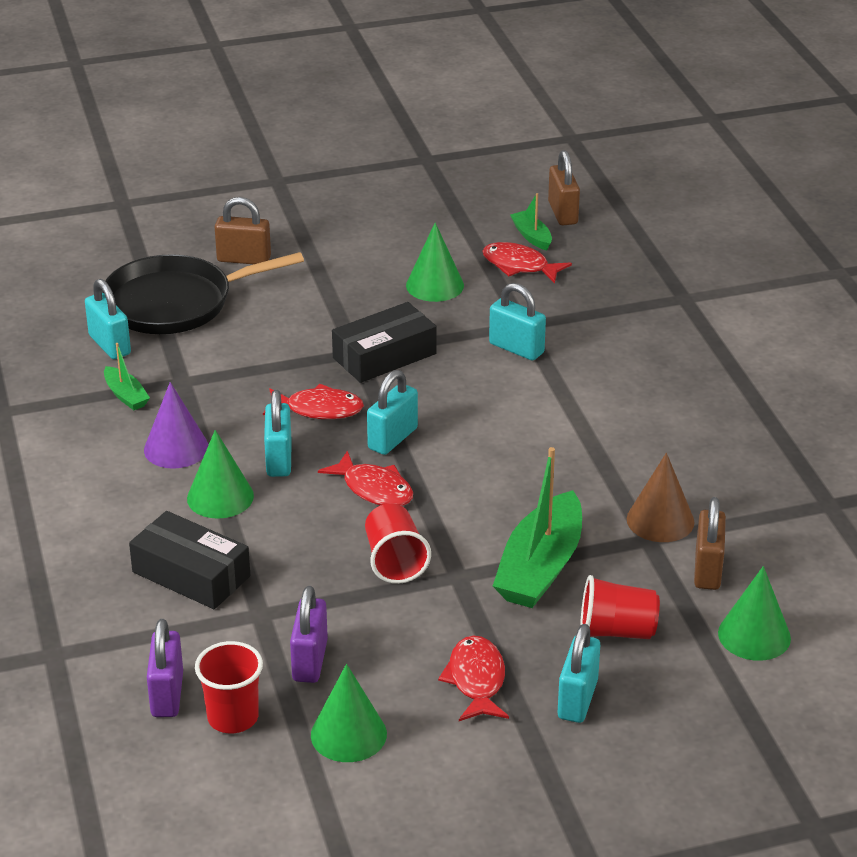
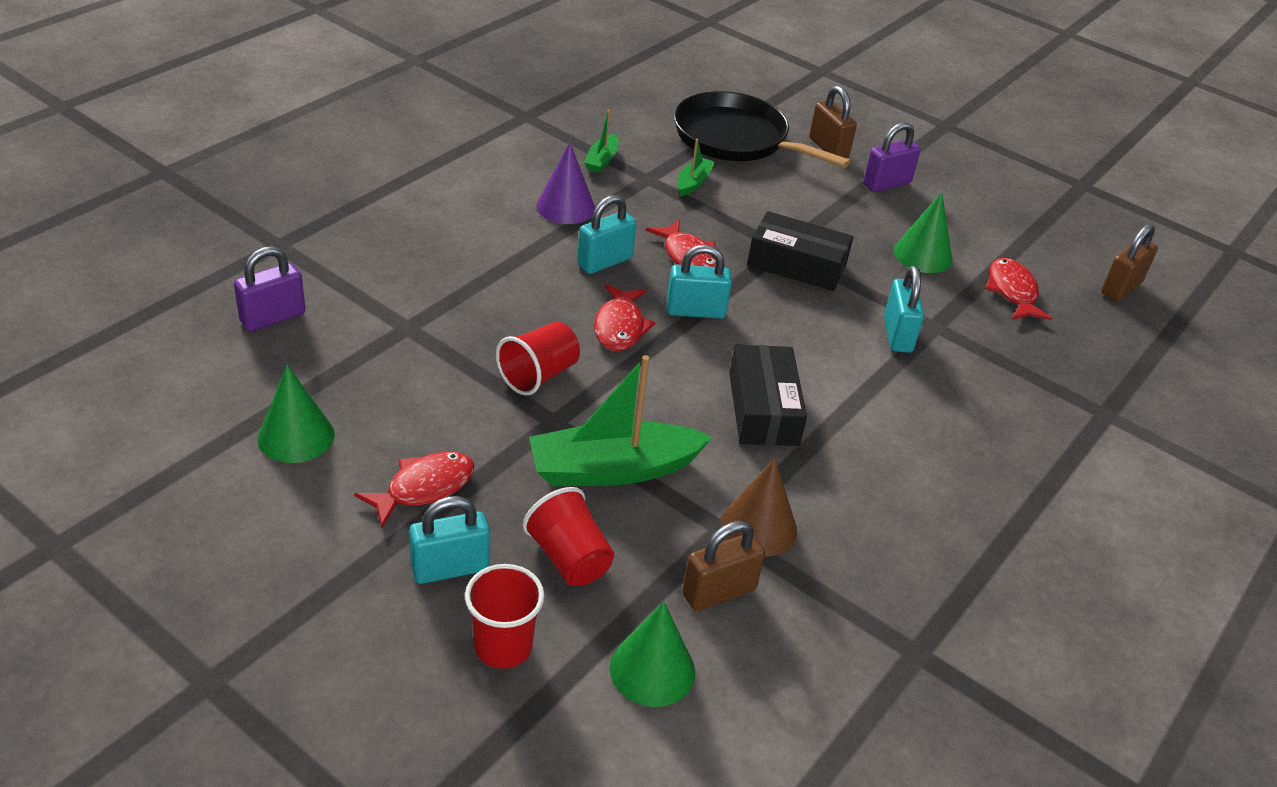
camera: 50 degrees right, 5 degrees up
(109, 345) = (651, 130): turquoise padlock -> none
(191, 574) = (424, 273): black box -> black box (763, 409)
(220, 497) = (529, 251): green cone -> none
(233, 717) = (270, 362): red cup -> red cup (503, 646)
(310, 661) = (371, 377): purple padlock -> purple padlock (886, 184)
(531, 236) = (1063, 282): green boat -> green boat (693, 182)

